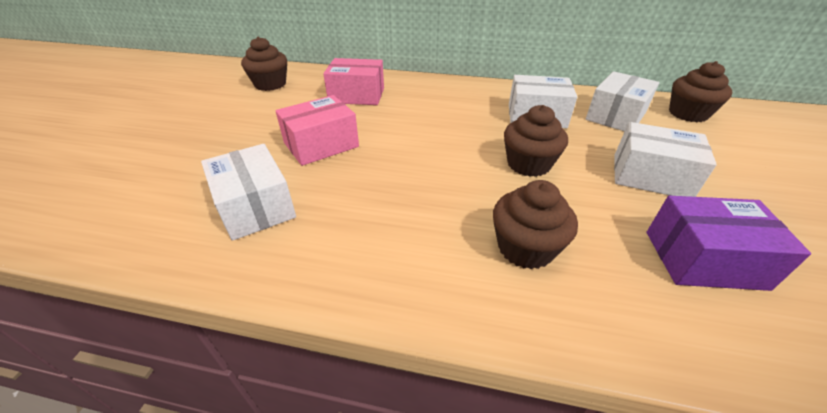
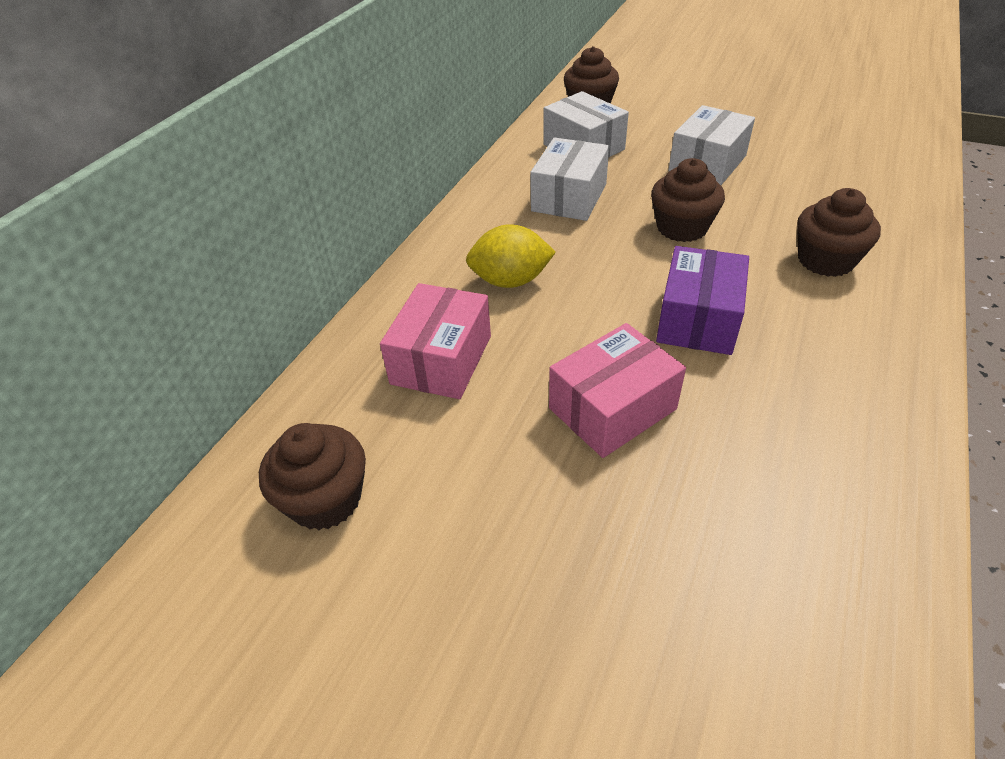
camera: 75 degrees left, 5 degrees up
(255, 206) = (778, 480): white box -> none
(321, 145) = (612, 409): pink box -> pink box turned 75 degrees clockwise
(429, 105) = (510, 281): none -> yellow lemon
(704, 259) = (823, 177): purple box -> purple box (698, 319)

